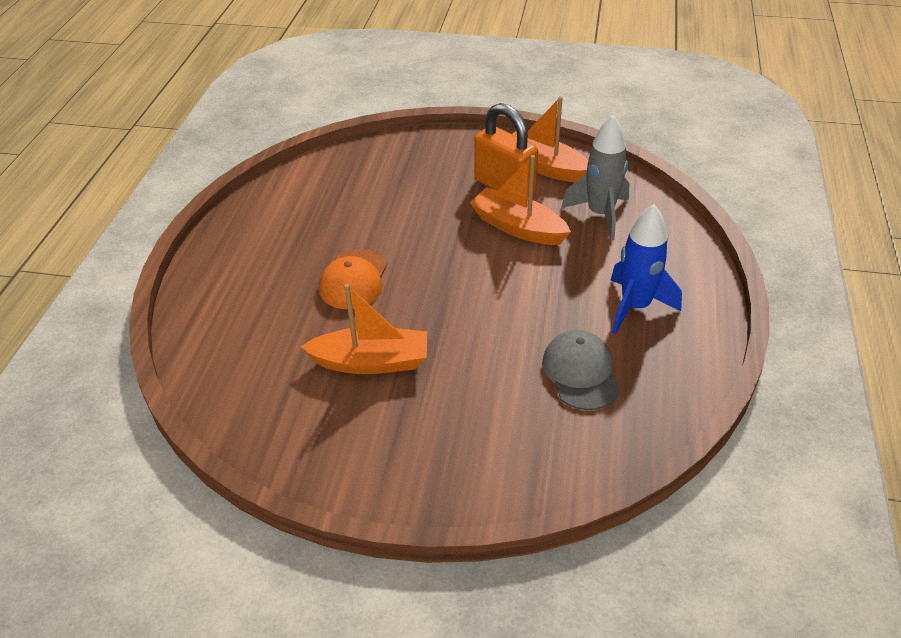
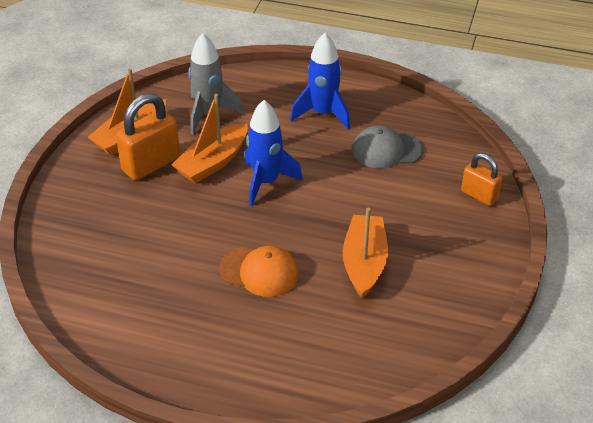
camera: 85 degrees left, 0 degrees up
(494, 270) = (266, 182): none -> blue rocket
(510, 476) = (479, 195): none -> orange padlock

